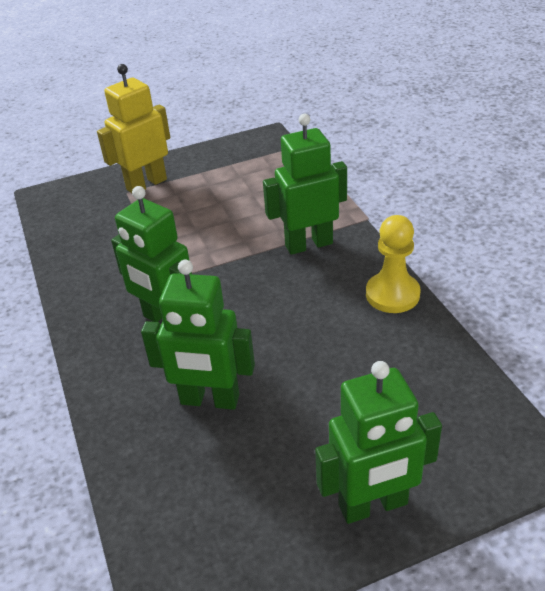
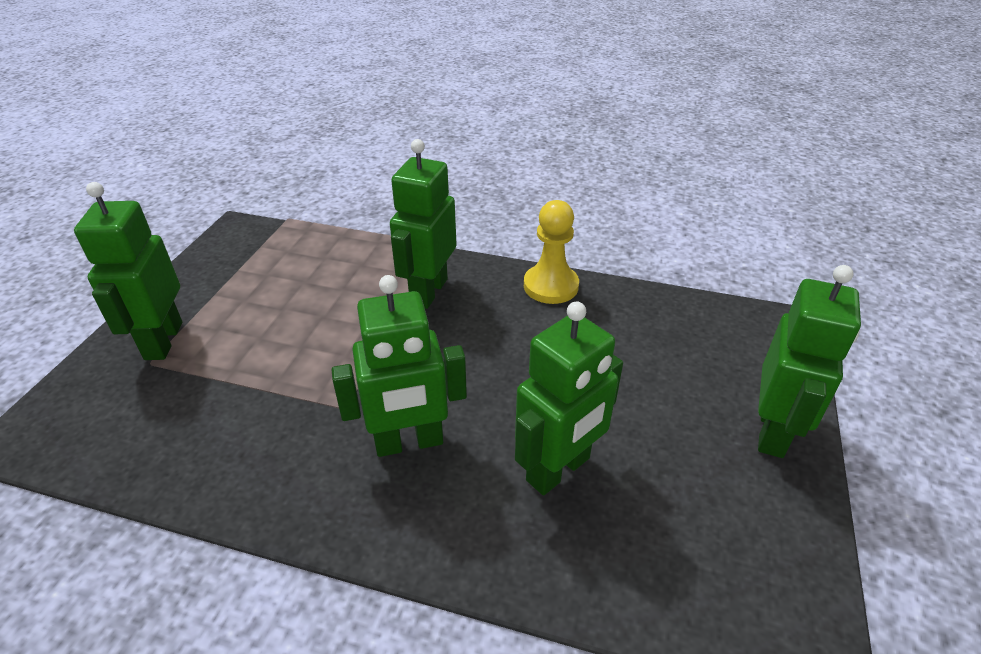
camera: 55 degrees left, 0 degrees up
(146, 184) = (163, 341): yellow robot -> green robot

